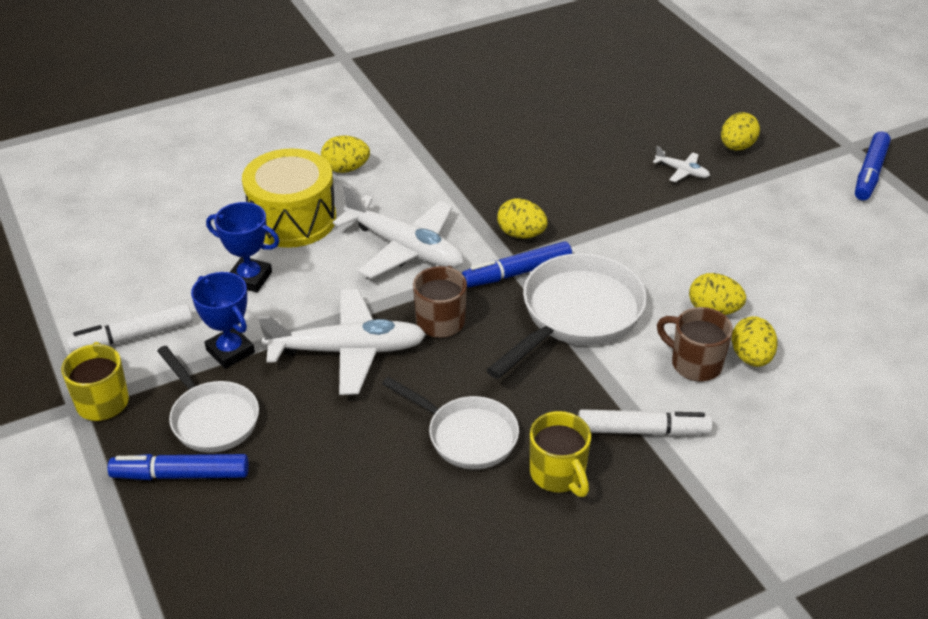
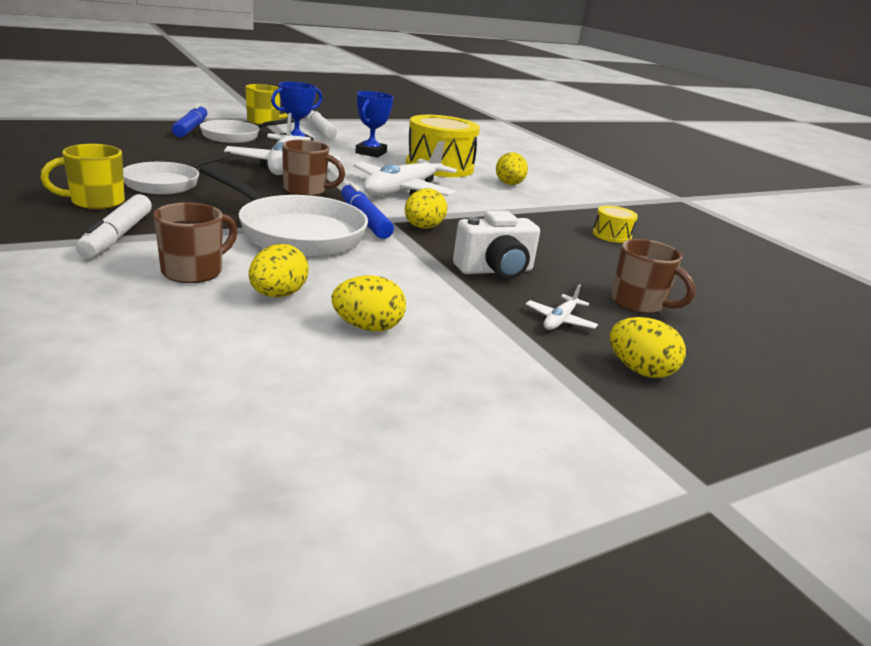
camera: 85 degrees right, 15 degrees down
(484, 120) = (611, 235): none -> yellow drum
(606, 195) = (495, 271): none -> white camera
(633, 130) = (639, 303): none -> brown mug
(751, 357) = (184, 302): yellow egg -> yellow egg (368, 327)
(870, 173) = (625, 501): blue marker -> none

